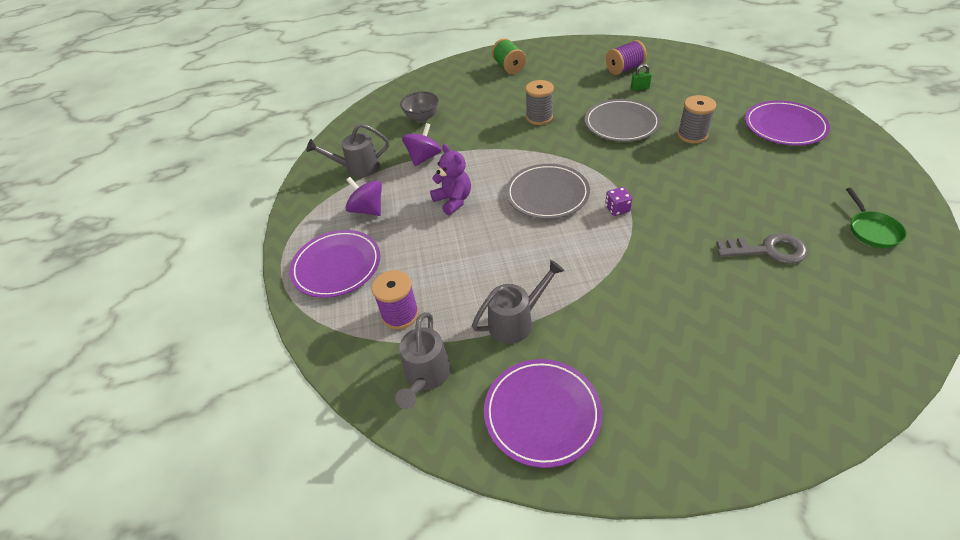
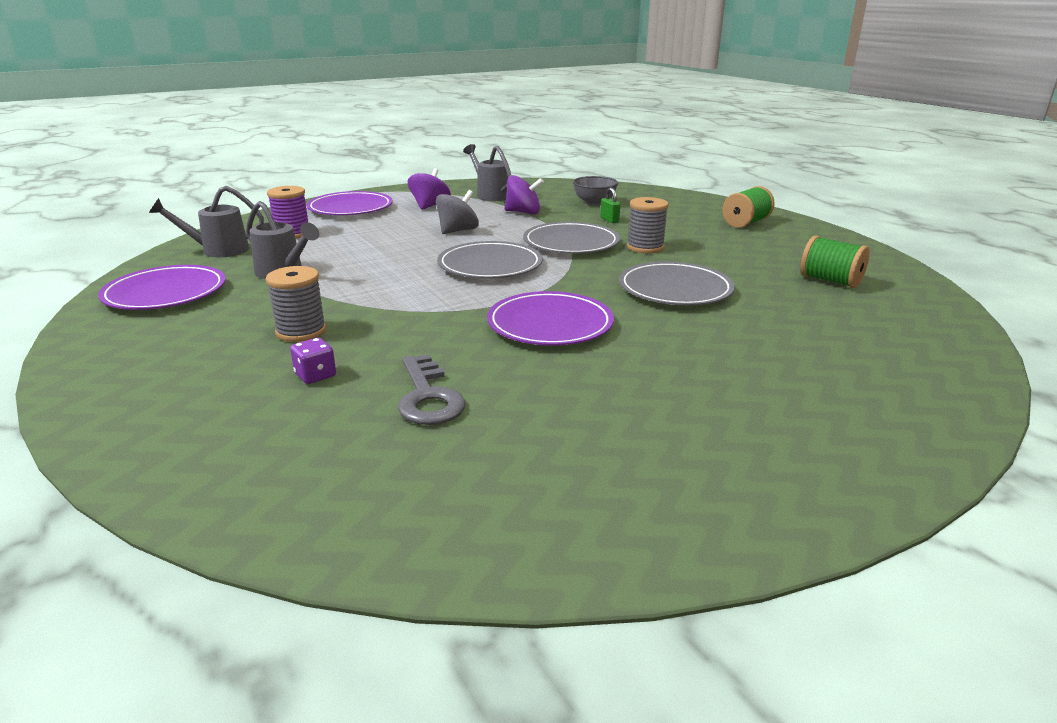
camera: 65 degrees right, 20 degrees down
(453, 201) = (457, 231): purple teddy bear -> grey spinning top
(514, 147) = (571, 243): none -> grey plate
(617, 209) = (479, 300): purple dice -> purple dice (315, 375)
(624, 69) = (830, 281): purple spool -> green spool
(640, 88) = (786, 294): green padlock -> green padlock (609, 220)
(692, 135) = (689, 335): grey spool -> grey spool (301, 331)
(784, 126) = (795, 411): purple plate -> purple plate (550, 324)
(872, 230) = (514, 495): green pan -> none

